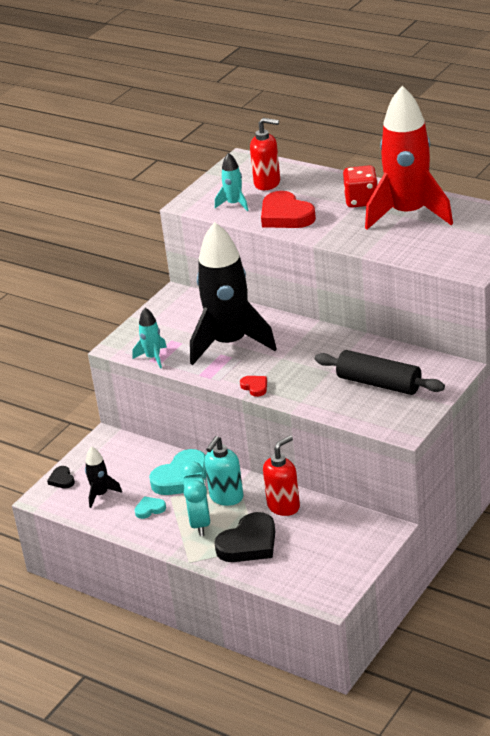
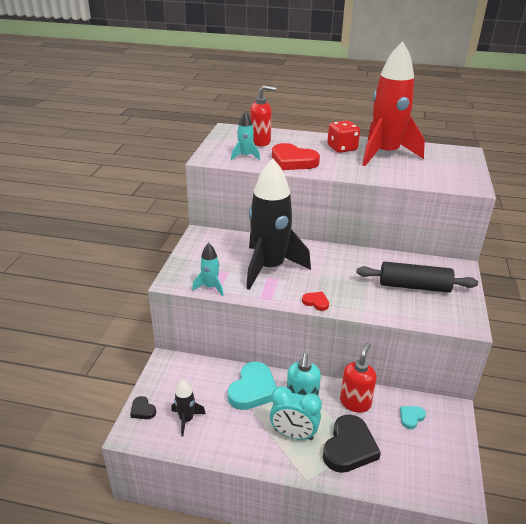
camera: 25 degrees left, 0 degrees up
(149, 509) = (239, 427): turquoise heart -> turquoise heart (411, 417)
(200, 524) = (293, 434): turquoise clock -> turquoise clock turned 135 degrees clockwise

